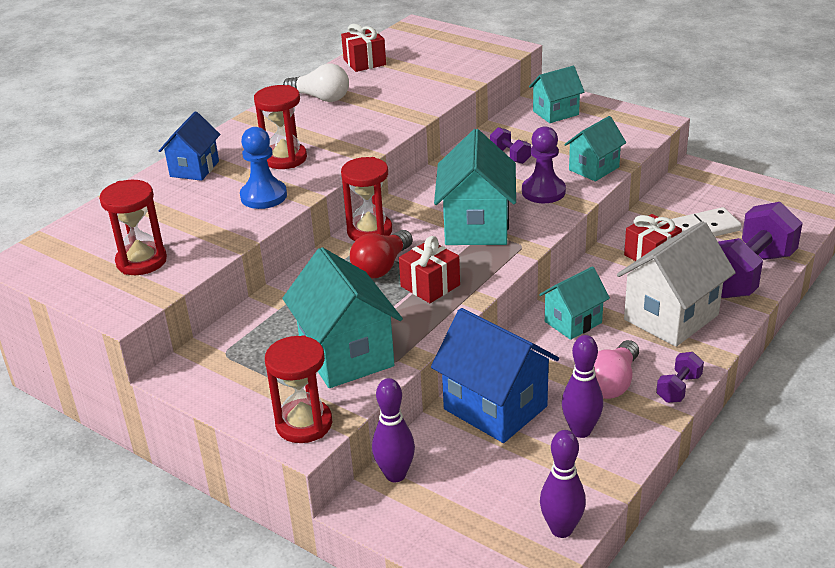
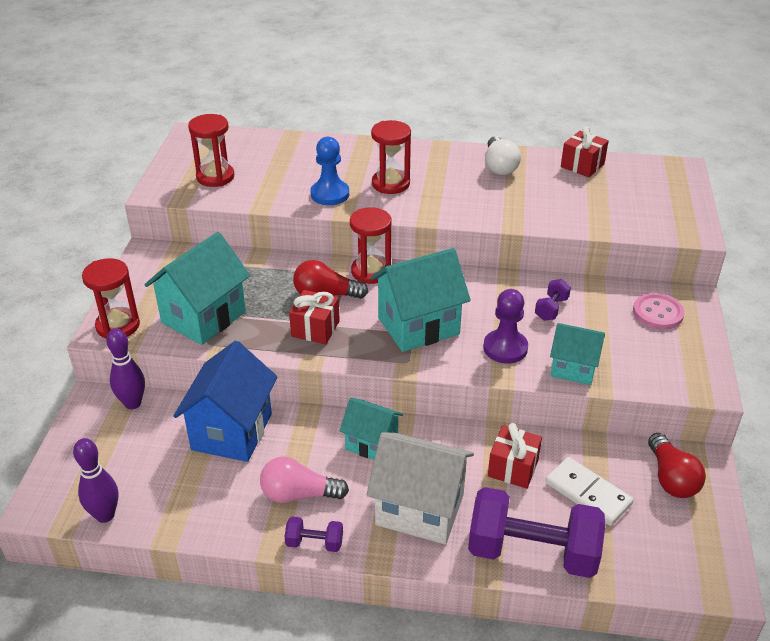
camera: 60 degrees right, 5 degrees up
(194, 169) = (346, 152): blue house -> none
(555, 113) = (657, 313): turquoise house -> pink button
(581, 431) = (226, 492): purple bowling pin -> none
(706, 189) = (671, 478): none -> red light bulb

